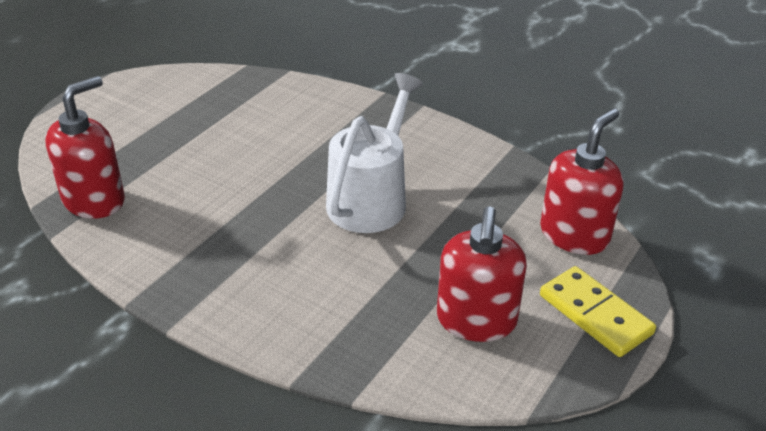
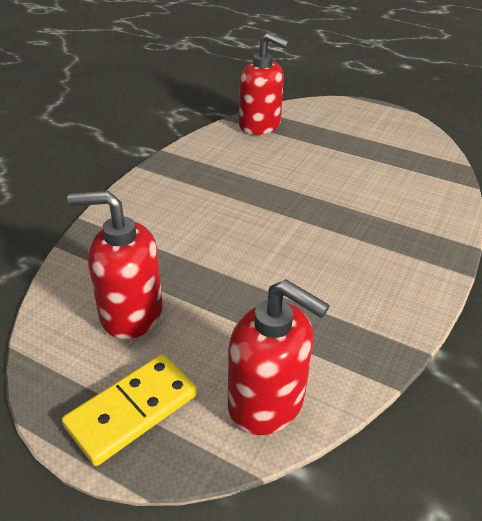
camera: 85 degrees right, 0 degrees up
(371, 198) = (294, 245): white watering can -> none

